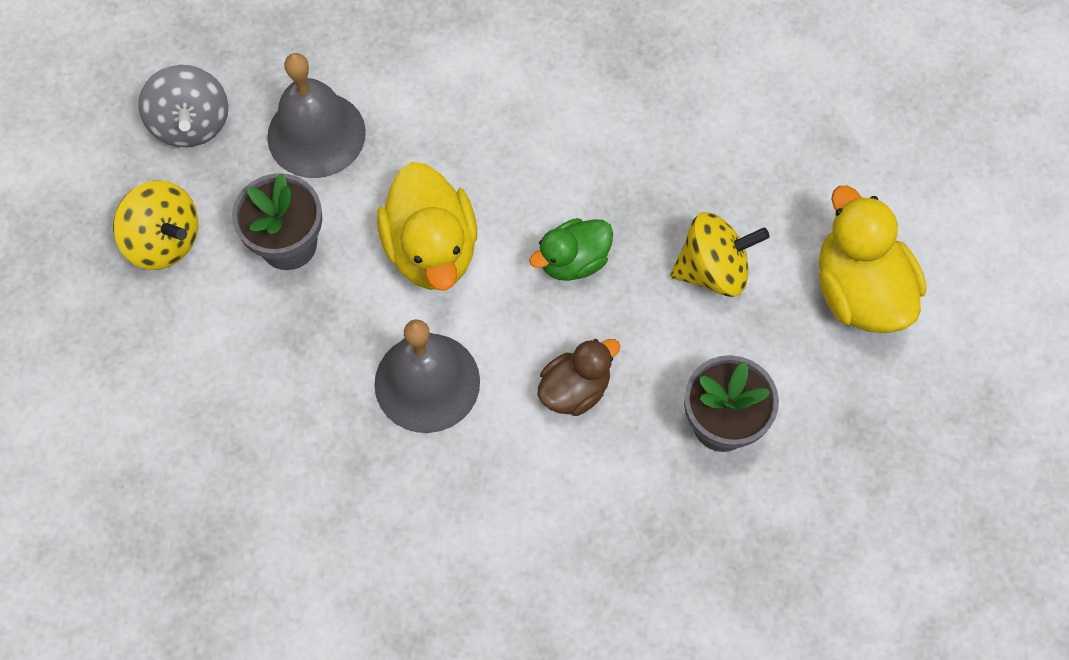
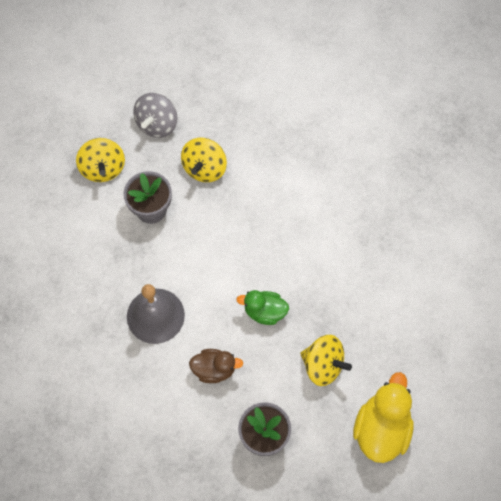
camera: 40 degrees right, 0 degrees up
(316, 134) = (204, 168): grey bell -> yellow spinning top
(431, 249) = (208, 258): yellow duck -> none

